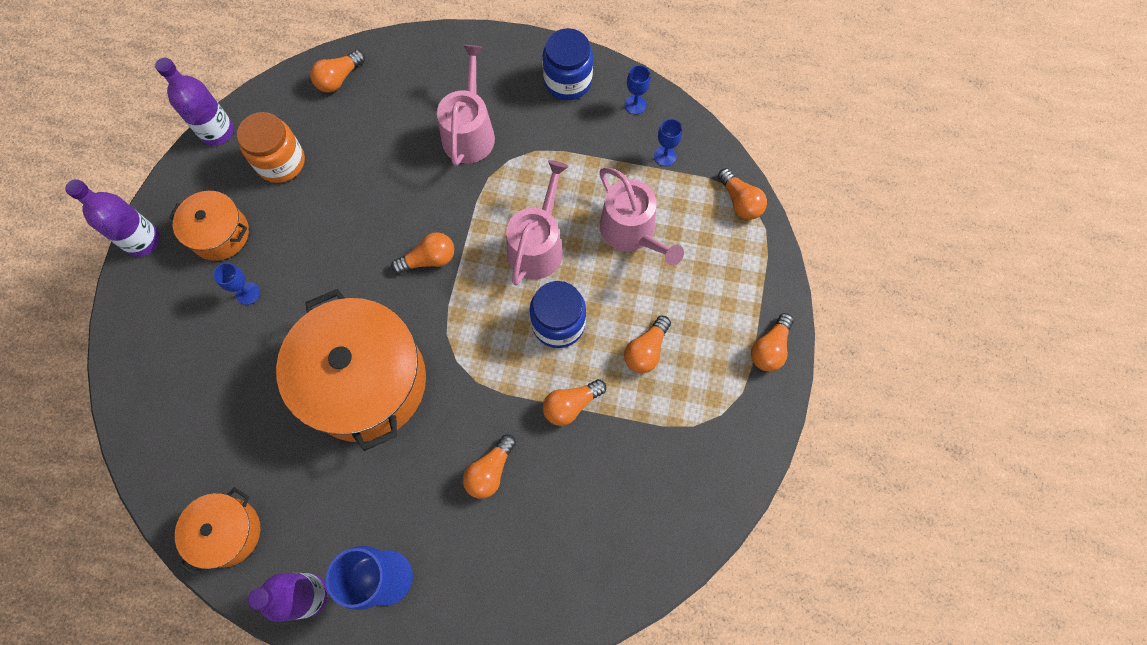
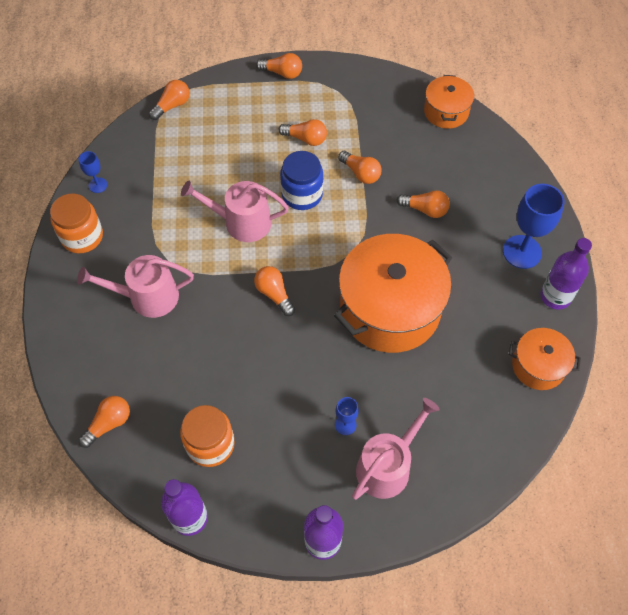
camera: 105 degrees left, 10 degrees down
(220, 234) = (296, 471): orange pot -> orange pot (446, 111)
(339, 78) = (109, 424): orange light bulb -> orange light bulb turned 75 degrees counterclockwise
(568, 81) = (82, 236): blue jar -> orange jar
(632, 232) = (214, 165): pink watering can -> pink watering can (387, 466)
(665, 156) = (142, 157): blue goblet -> none

